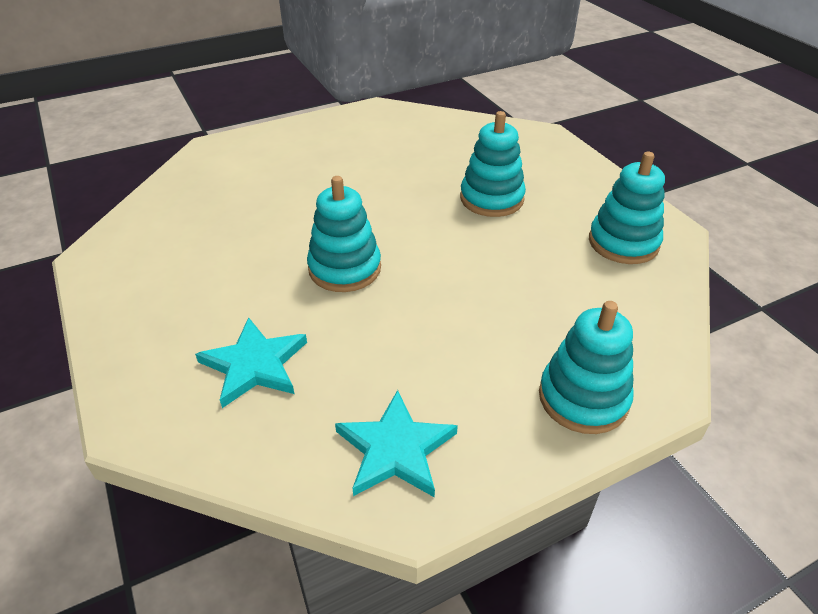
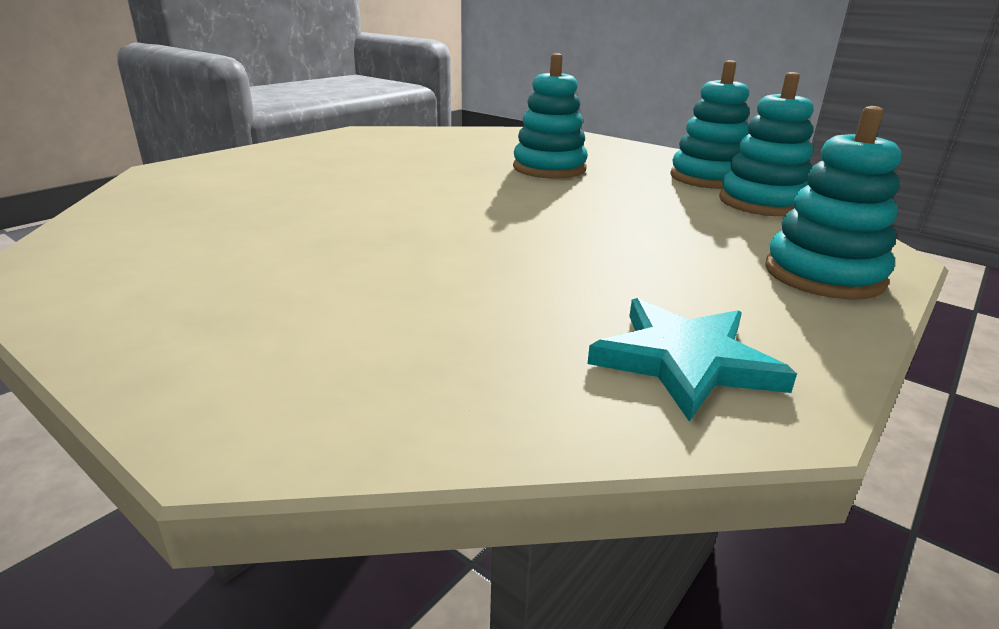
camera: 25 degrees left, 15 degrees down
(255, 365) = (398, 327): turquoise star -> none
(344, 268) = (439, 230): turquoise stacking toy -> turquoise stacking toy (762, 203)

